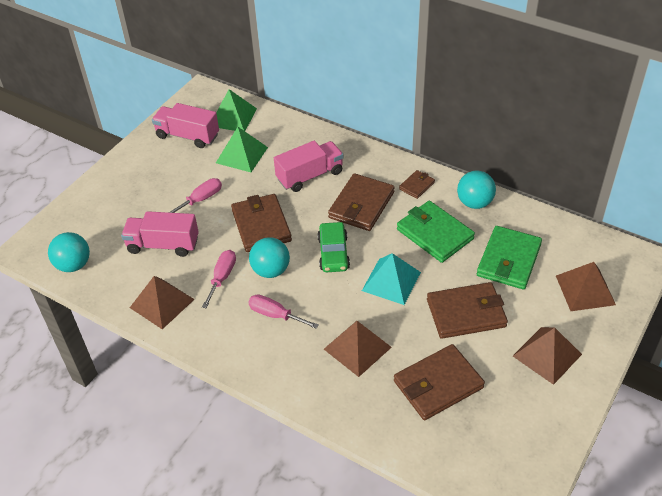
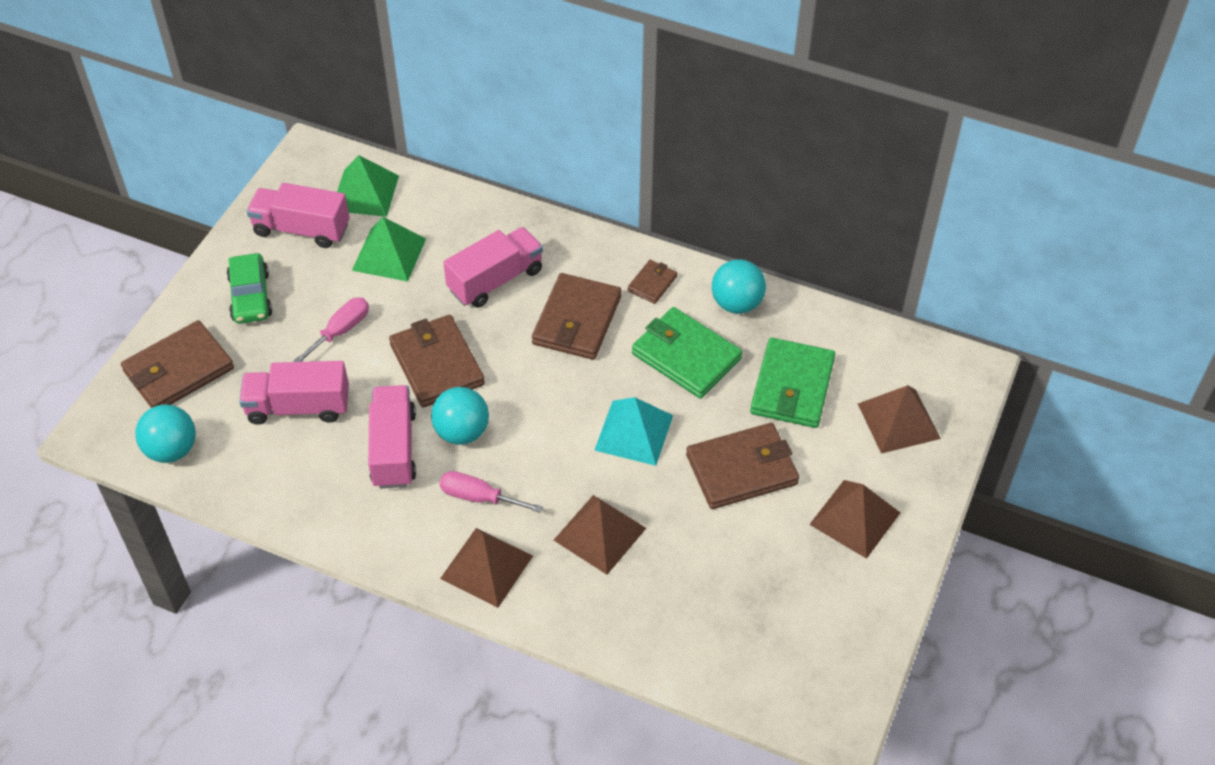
camera: 10 degrees left, 5 degrees up
(162, 303) = (314, 495): brown pyramid -> brown pyramid (486, 567)
(222, 277) = (394, 449): pink screwdriver -> pink truck
(333, 253) = (547, 398): green car -> green car (251, 297)
(438, 384) = (715, 574): brown wallet -> brown wallet (179, 370)

